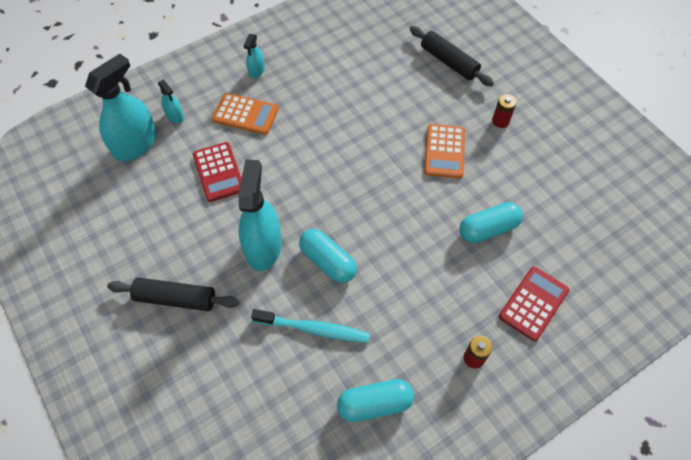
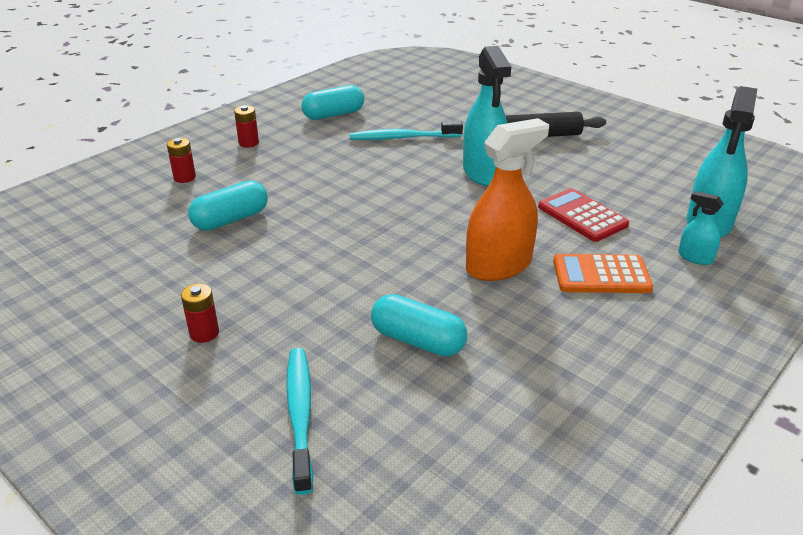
camera: 165 degrees right, 25 degrees down
(256, 71) = (636, 333): turquoise spray bottle -> none
(305, 136) = (499, 265): none -> orange spray bottle
(328, 261) = (410, 173): turquoise capsule -> turquoise capsule (417, 341)
(444, 151) = (293, 281): orange calculator -> none
(449, 62) = (300, 414): black rolling pin -> turquoise toothbrush
(533, 303) = (184, 177): red calculator -> red battery

